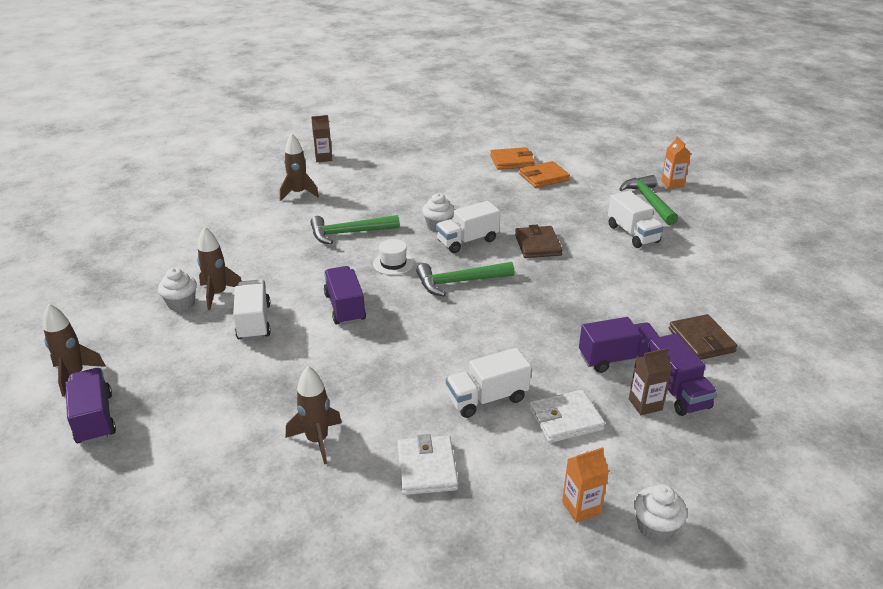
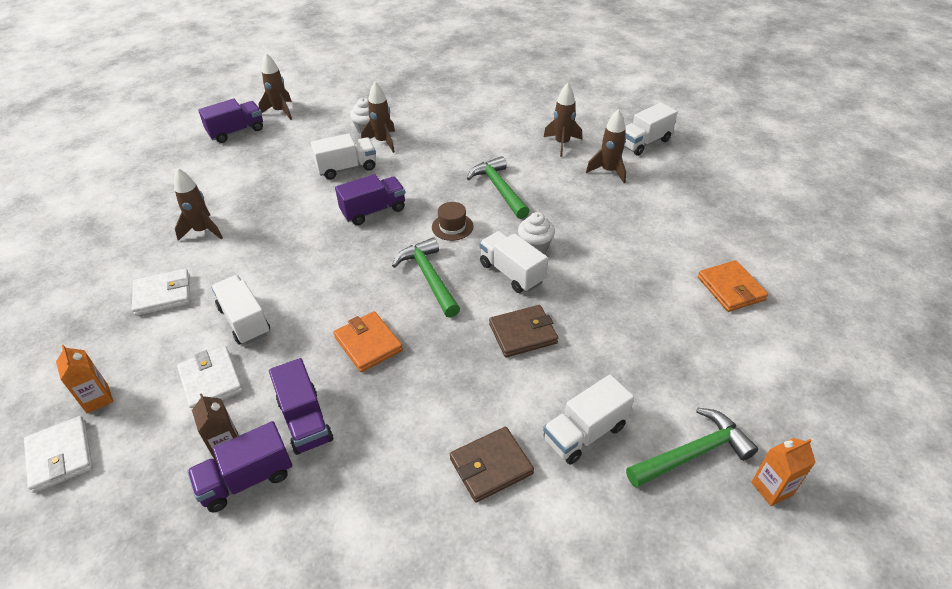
camera: 80 degrees right, 10 degrees up
(323, 158) = (644, 142): brown carton -> white truck
(354, 179) = (609, 171): none -> brown rocket
(393, 263) = (452, 227): white hat -> brown hat
(543, 177) = (702, 325): orange wallet -> orange wallet (368, 344)
(655, 527) = (60, 456): white cupcake -> white wallet
(701, 340) = (343, 511): brown wallet -> brown wallet (491, 466)

